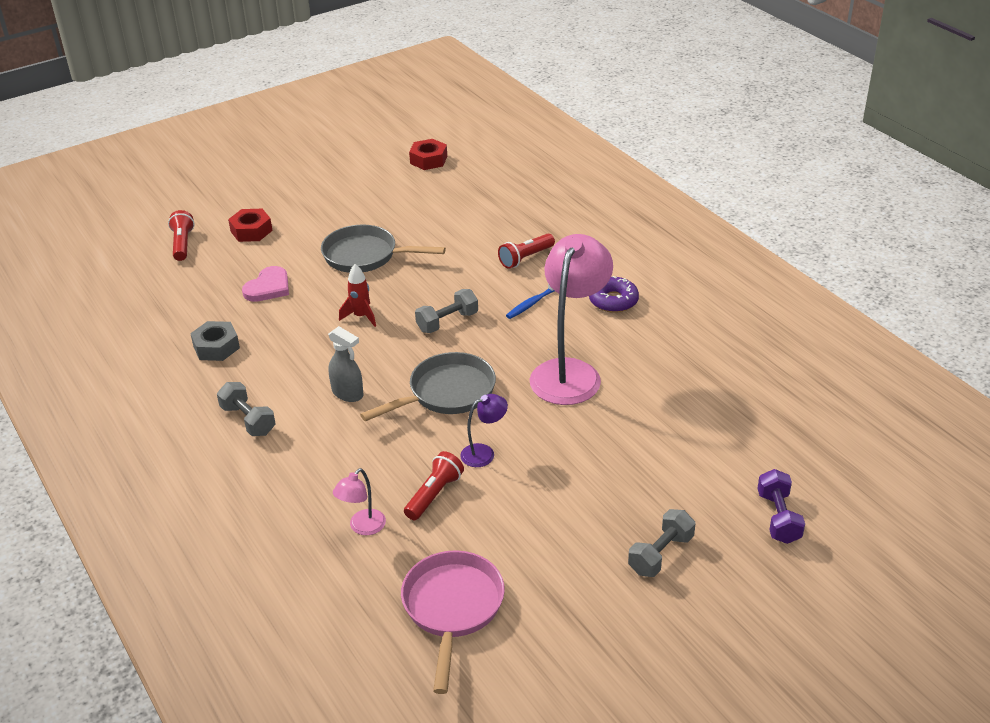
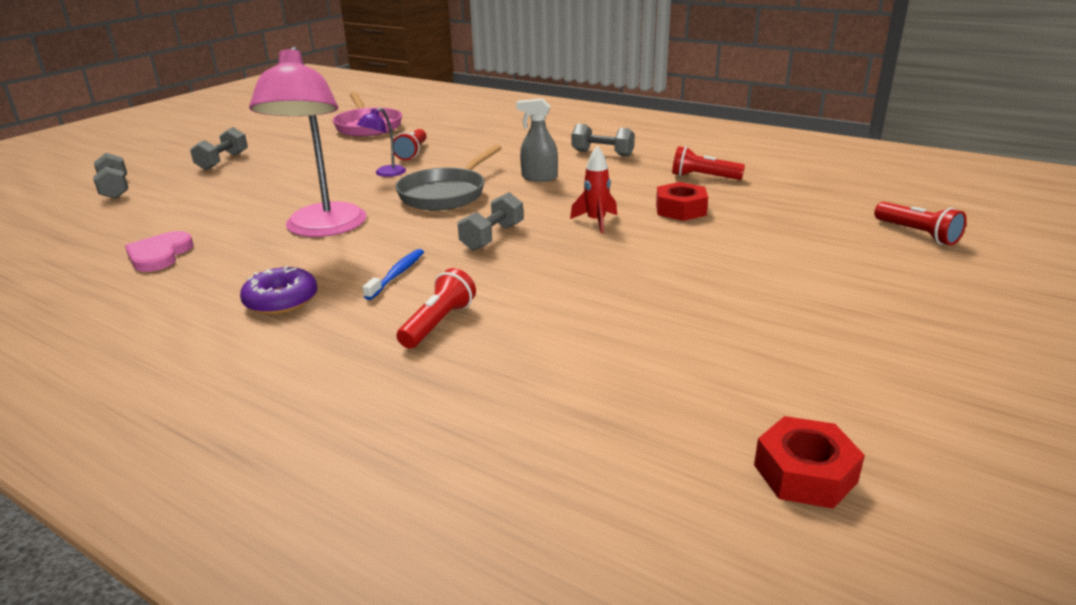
camera: 155 degrees right, 10 degrees down
(216, 347) = (703, 177): grey nut -> red flashlight
(251, 231) = (870, 265): red nut -> red nut (680, 210)
(268, 287) = (737, 221): pink heart -> pink heart (159, 255)
(362, 527) = (453, 136): pink lamp -> none
(365, 256) = (673, 273): grey pan -> none
(778, 518) = (115, 189): purple dumbbell -> grey dumbbell

